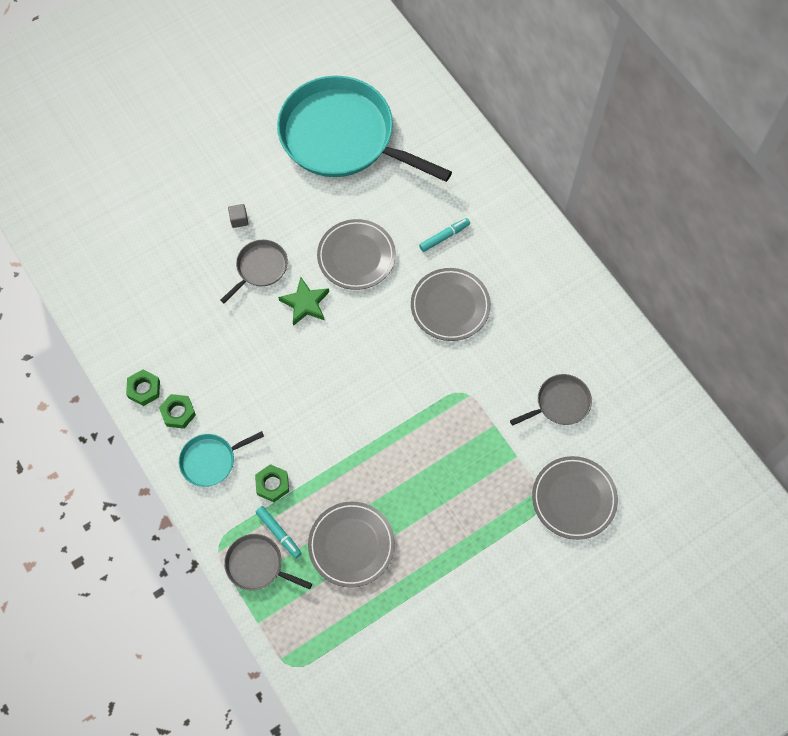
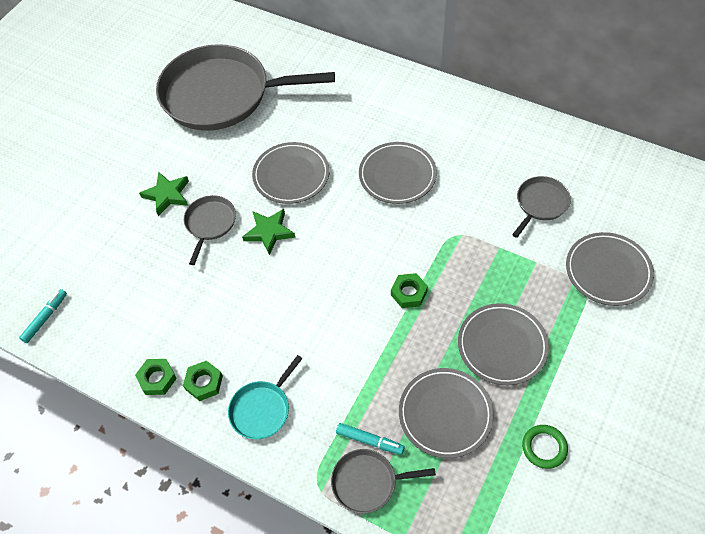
camera: 25 degrees left, 10 degrees down
(239, 220) = (167, 195): grey cube -> green star
(272, 484) = (335, 399): green nut -> green nut (409, 293)
(342, 137) = (222, 95): turquoise pan -> grey pan
(412, 616) = (544, 447): none -> green ring
(436, 514) = (502, 346): none -> grey plate
(444, 237) = (357, 127): turquoise marker -> turquoise marker (45, 318)

